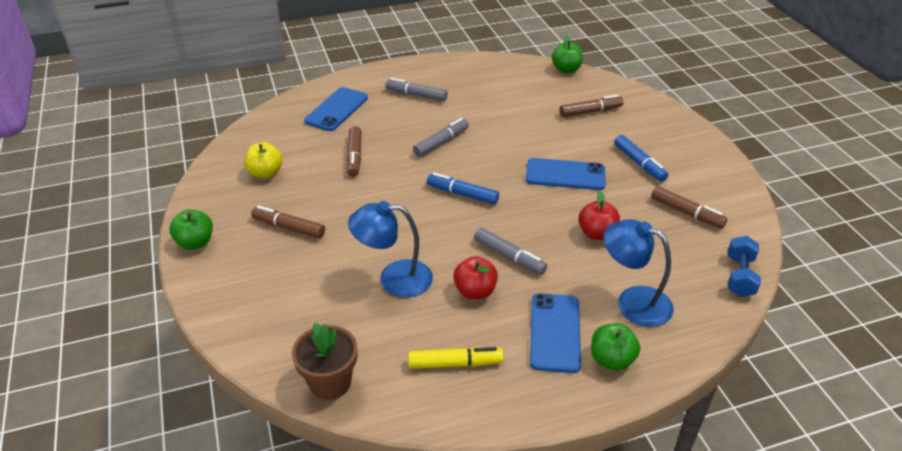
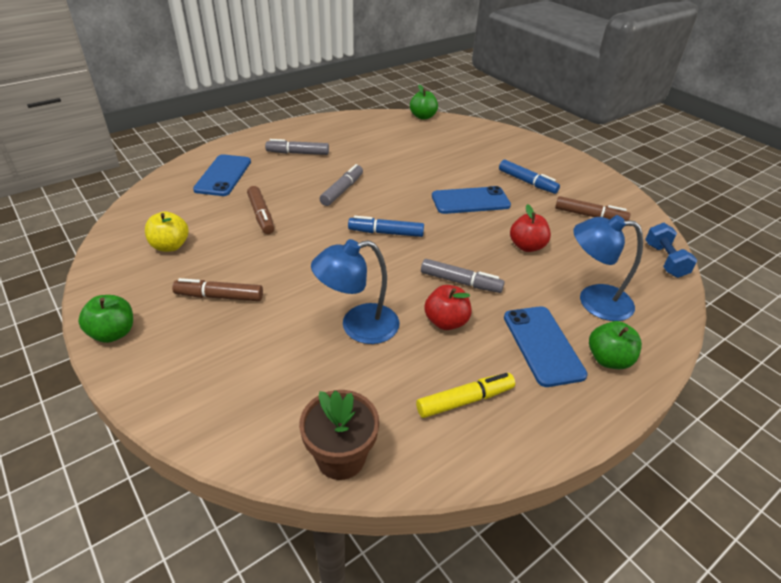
camera: 20 degrees left, 0 degrees up
(590, 112) = (462, 147): brown marker -> none

